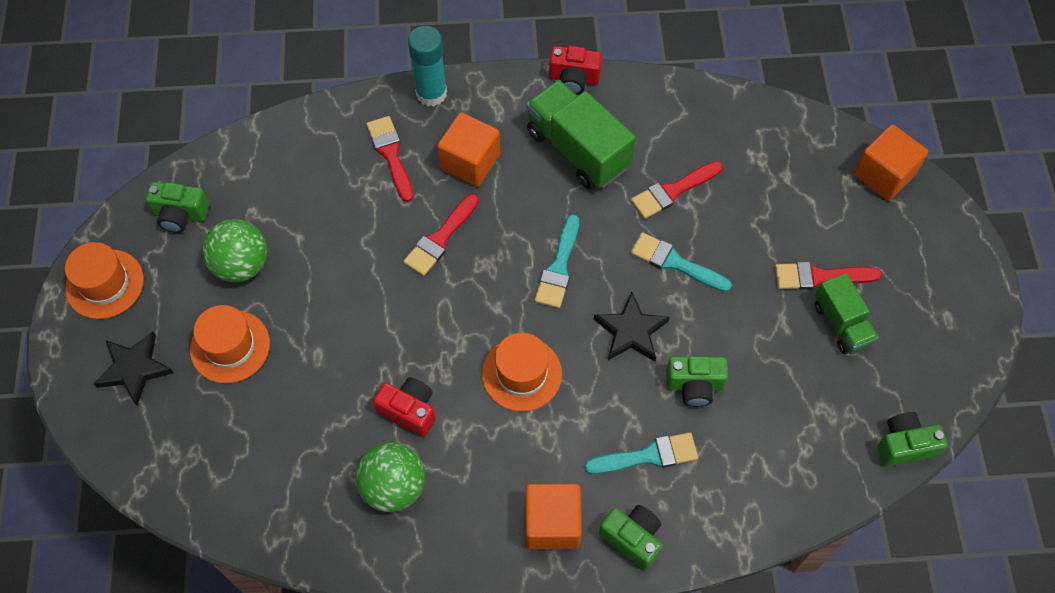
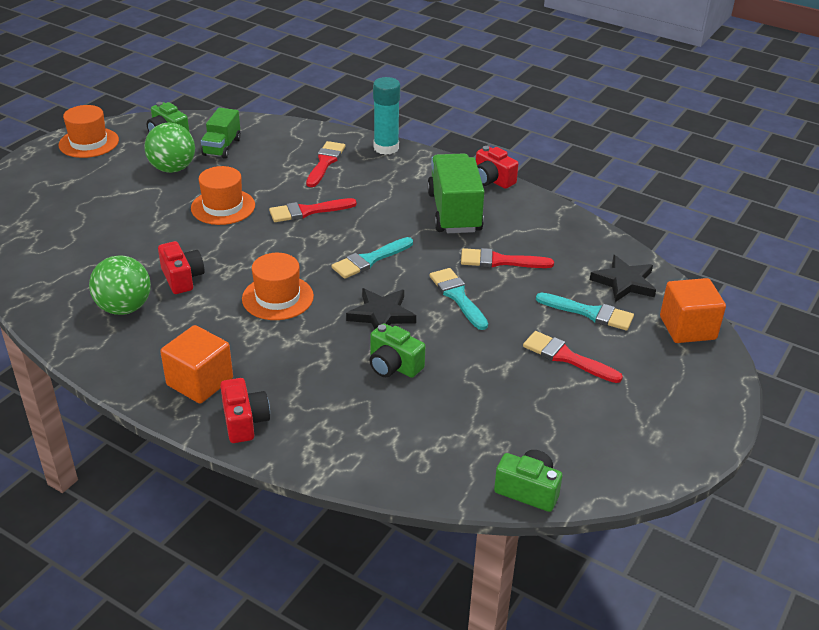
camera: 35 degrees right, 25 degrees down
(134, 368) = (54, 182): black star -> black star (624, 282)
(230, 346) = (118, 198): orange hat -> orange hat (223, 207)
(470, 162) = (372, 187): orange cube -> none
(632, 538) = (244, 421): green camera -> red camera
(648, 456) = (312, 384): turquoise brush -> turquoise brush (590, 313)
(841, 324) = (554, 391): green truck -> green truck (222, 147)

